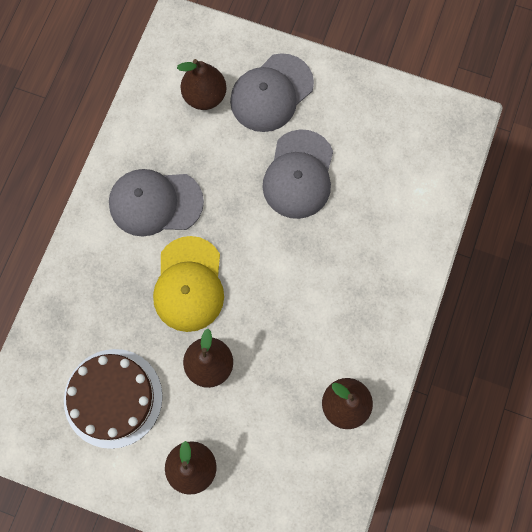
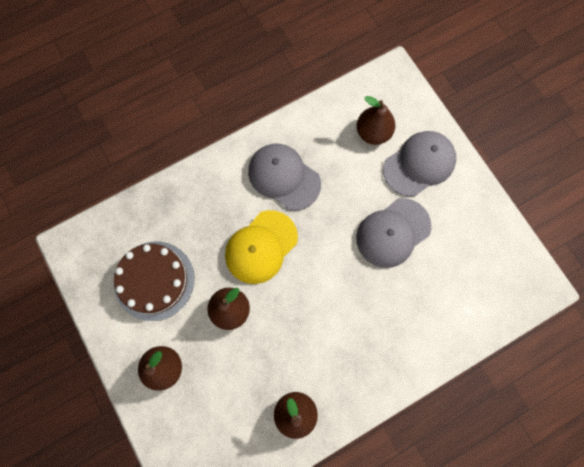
camera: 40 degrees right, 0 degrees up
(271, 93) = (419, 164): grey cap -> grey cap turned 150 degrees clockwise

